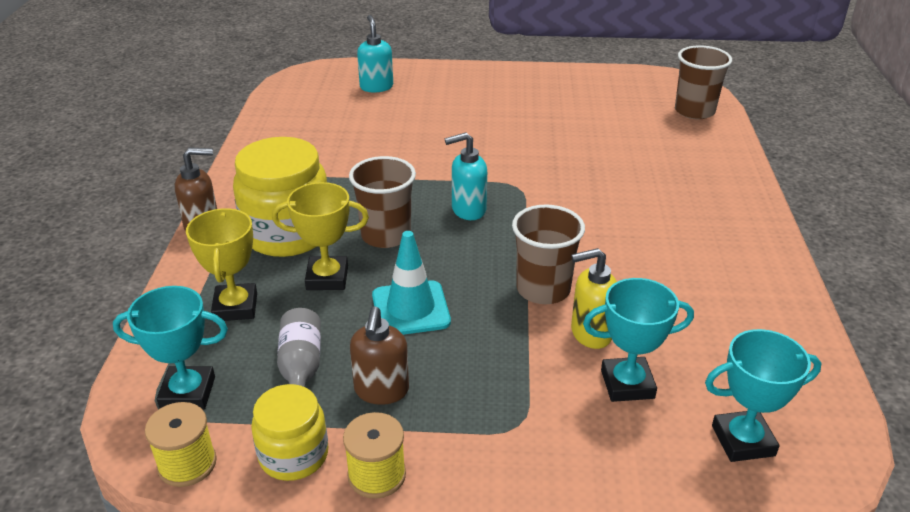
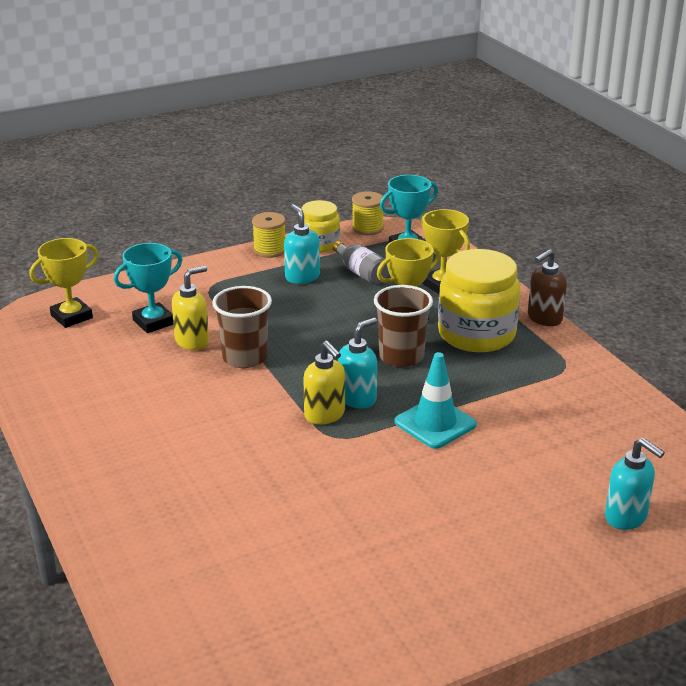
camera: 150 degrees right, 5 degrees down
(381, 391) = (302, 277): brown soap dispenser -> turquoise soap dispenser
(410, 309) = (328, 318): turquoise traffic cone -> turquoise traffic cone (435, 423)
(510, 205) = (325, 415): none -> yellow soap dispenser
(694, 111) = (192, 633): brown cup -> none
(743, 440) = (71, 317): turquoise trophy -> yellow trophy

